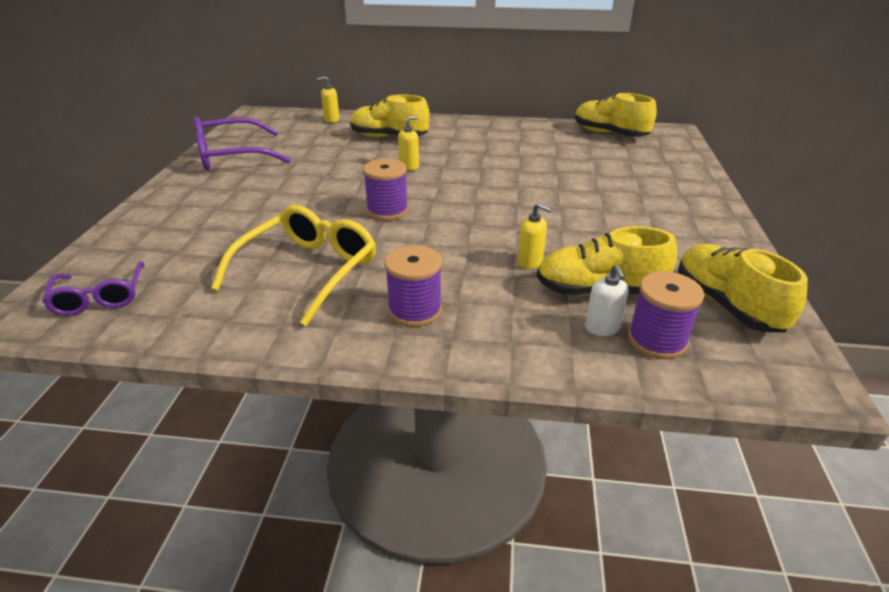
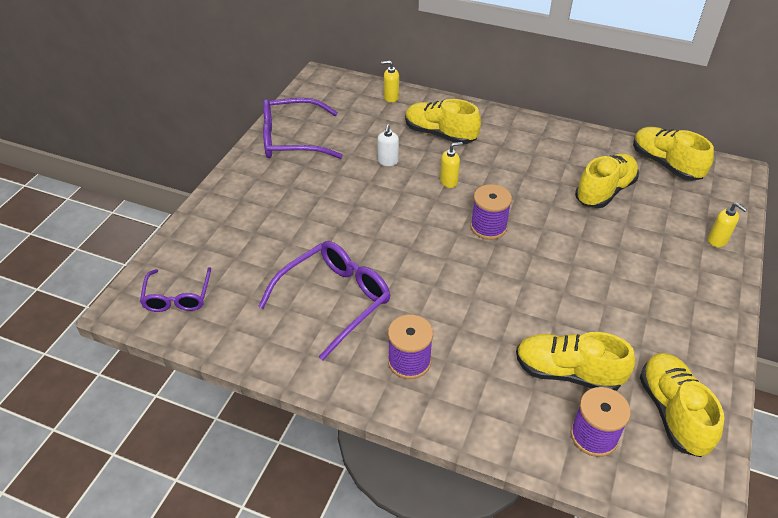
camera: 15 degrees right, 10 degrees up
(307, 271) = (334, 301): yellow glasses -> purple glasses
(387, 210) = (414, 239): purple spool -> purple spool (488, 227)
(530, 262) = (520, 328): yellow soap dispenser -> yellow soap dispenser (717, 240)
(564, 156) = (604, 191): none -> yellow shoe
(602, 328) = (553, 413): white soap dispenser -> white soap dispenser (388, 161)

